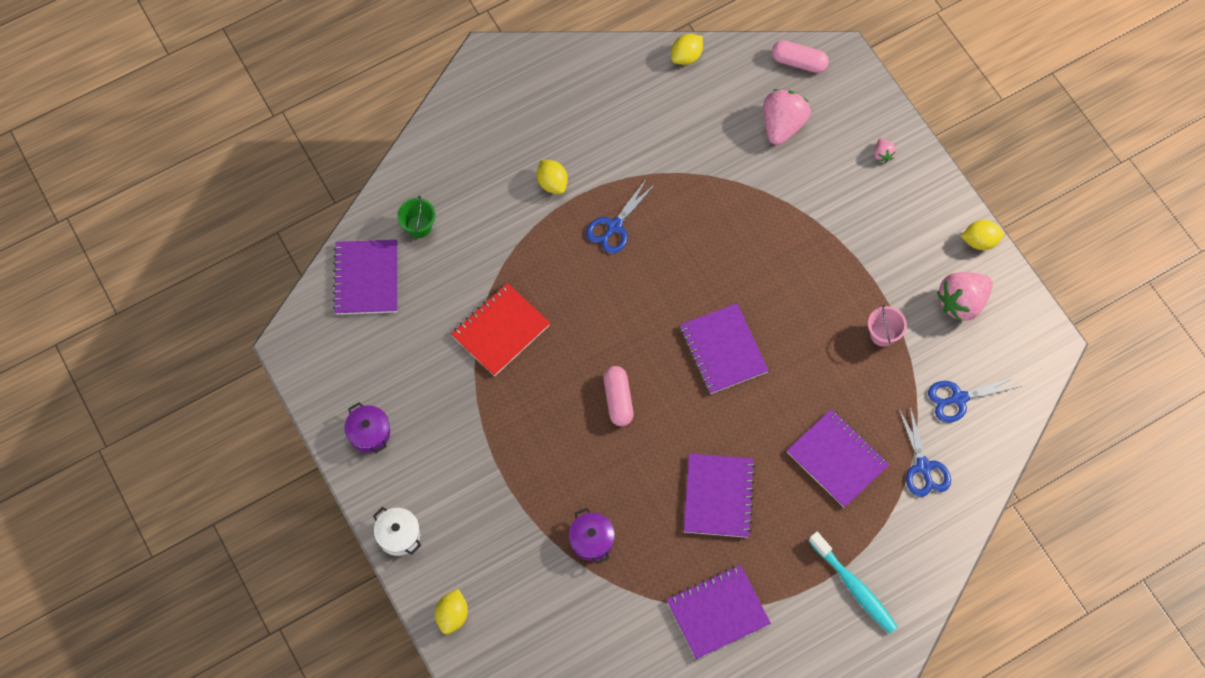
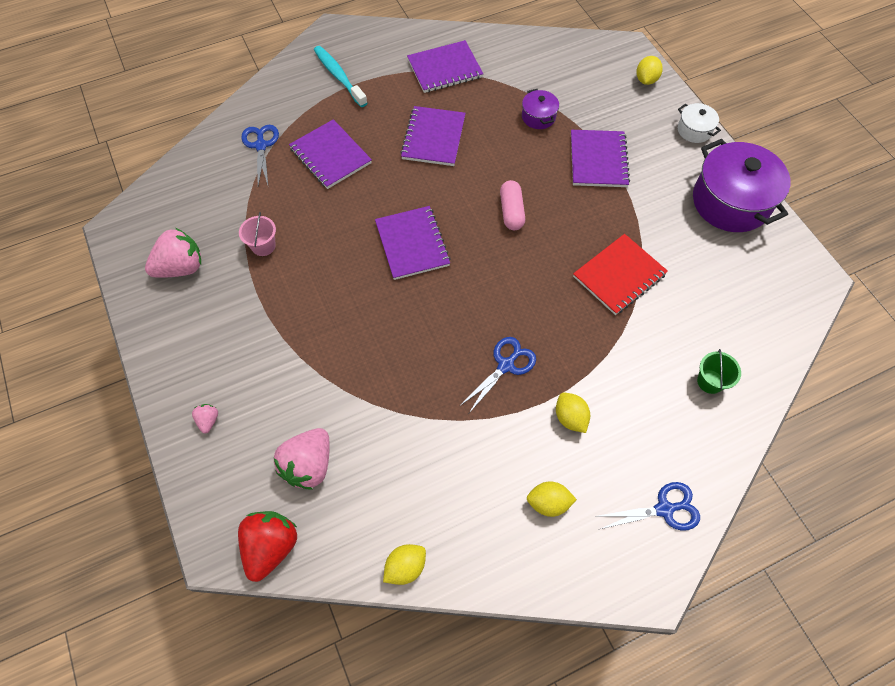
camera: 175 degrees left, 5 degrees down
(366, 278) = (756, 333): purple notebook -> purple notebook (598, 160)
(369, 433) = (730, 202): purple pot -> purple pot, size x2.12
(799, 62) = (271, 547): pink capsule -> red strawberry
(959, 398) = (213, 191): blue scissors -> blue scissors (664, 509)
(980, 241) = (141, 322): yellow lemon -> yellow lemon (548, 503)

